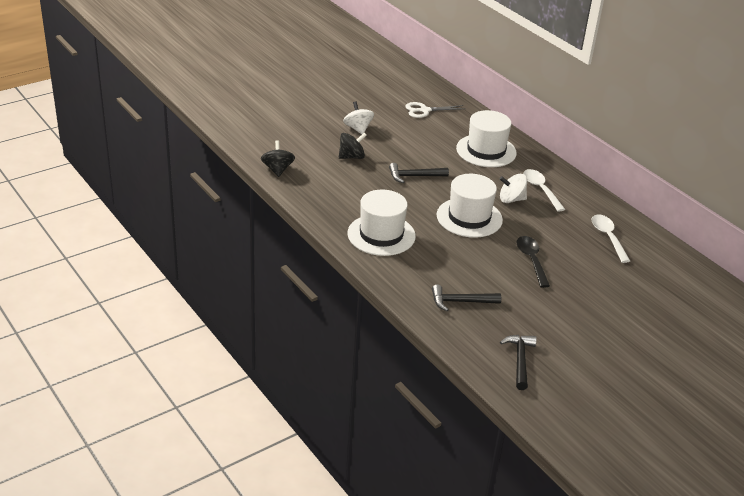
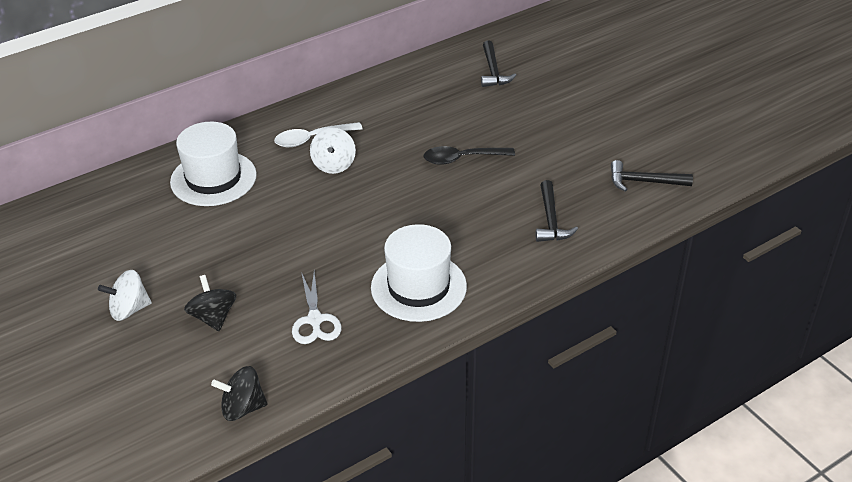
camera: 85 degrees left, 5 degrees up
(414, 176) = (273, 250): black hammer -> black hammer (493, 71)
(424, 110) = (88, 233): white scissors -> white scissors (315, 320)
(469, 217) = (375, 203): white hat -> none
(608, 237) = (412, 99): white spoon -> none

